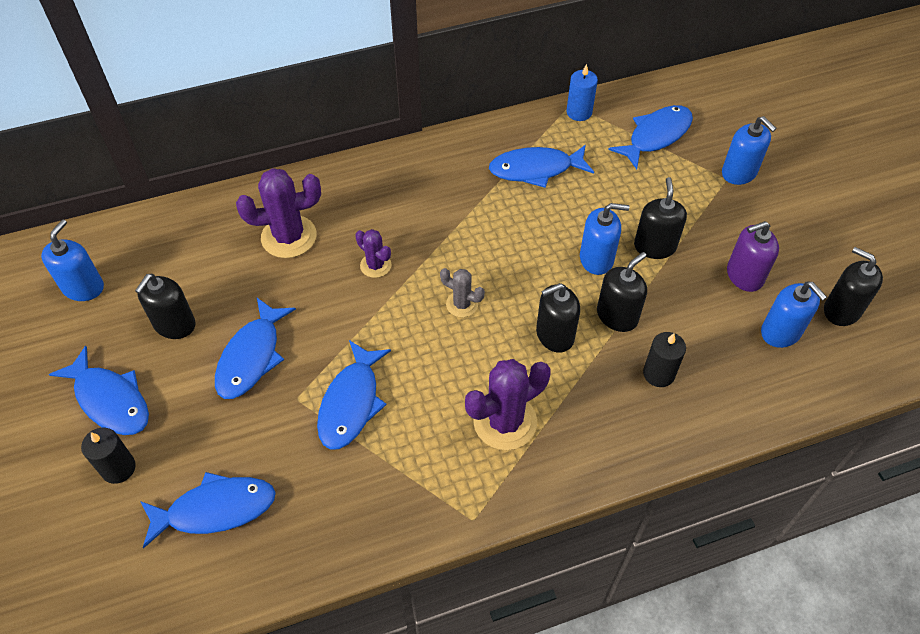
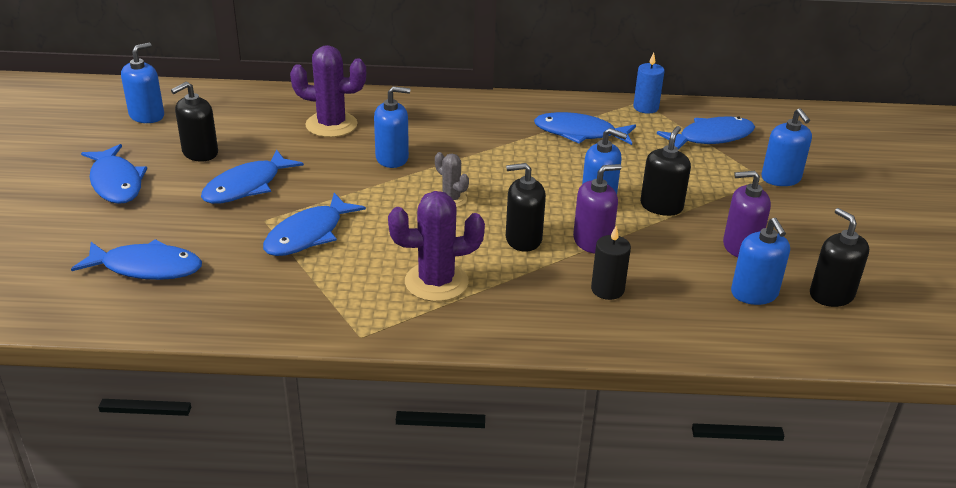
camera: 20 degrees right, 20 degrees down
(118, 468) = (91, 222): black candle -> none
(375, 265) = (392, 158): purple cactus -> blue soap dispenser
(617, 316) = (592, 242): black soap dispenser -> purple soap dispenser

